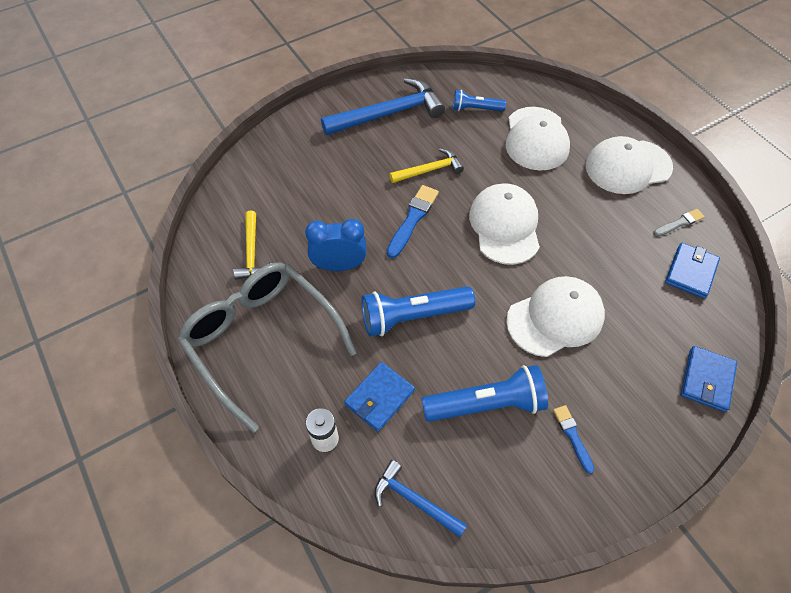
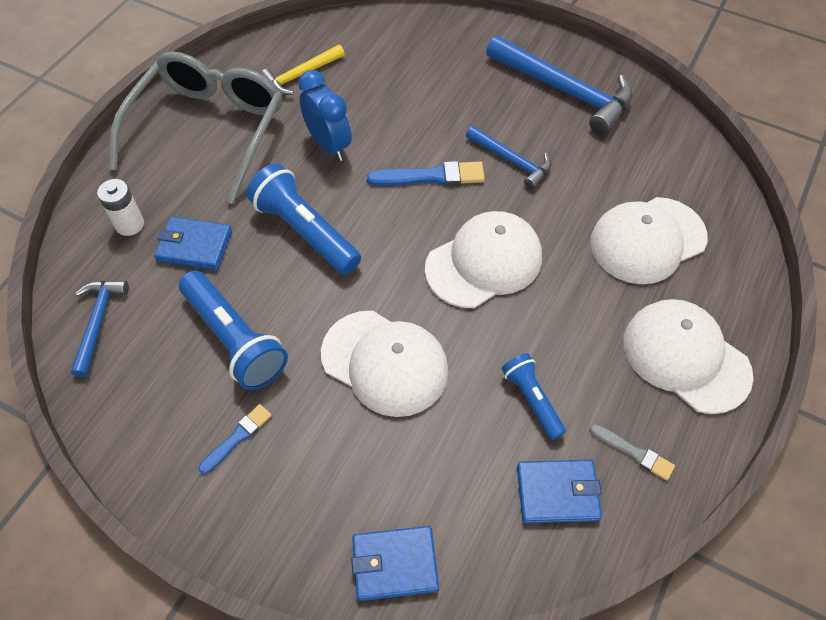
camera: 60 degrees right, 0 degrees up
(429, 170) = (511, 161): yellow hammer -> blue hammer
(475, 109) = (643, 162): blue flashlight -> blue flashlight (532, 400)

